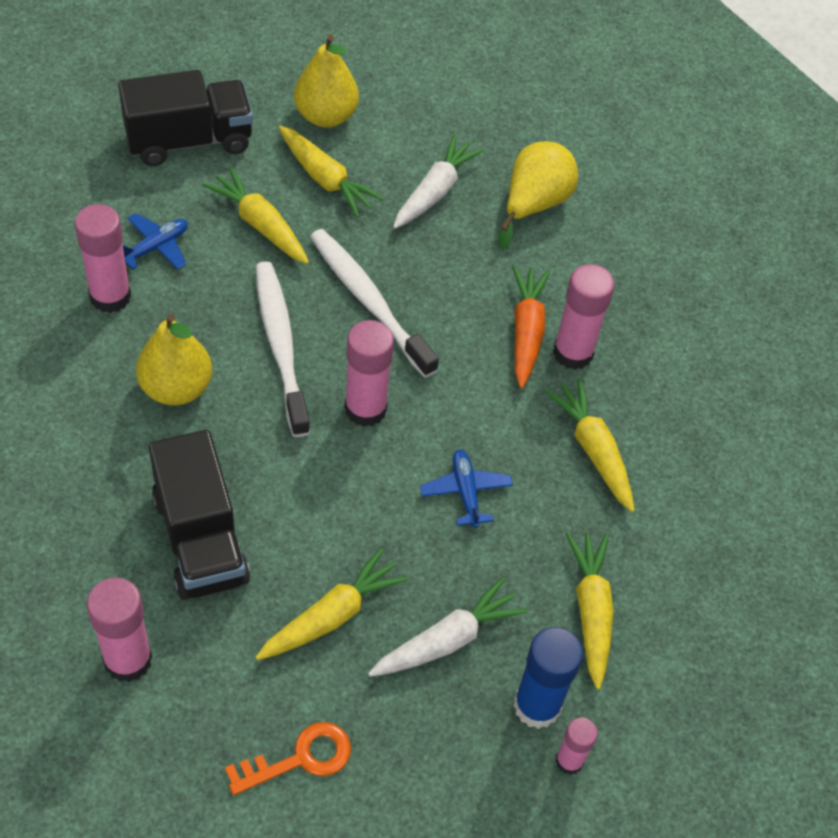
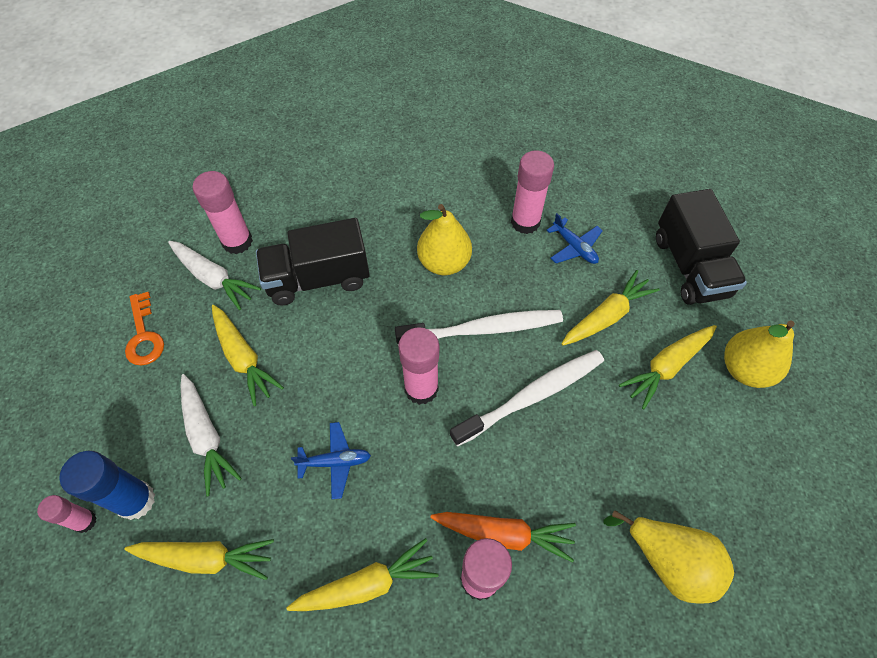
camera: 100 degrees right, 5 degrees up
(435, 191) = (669, 461): white carrot -> white carrot (213, 278)

